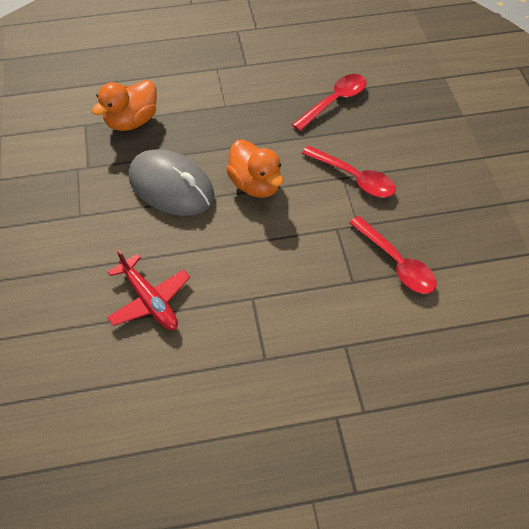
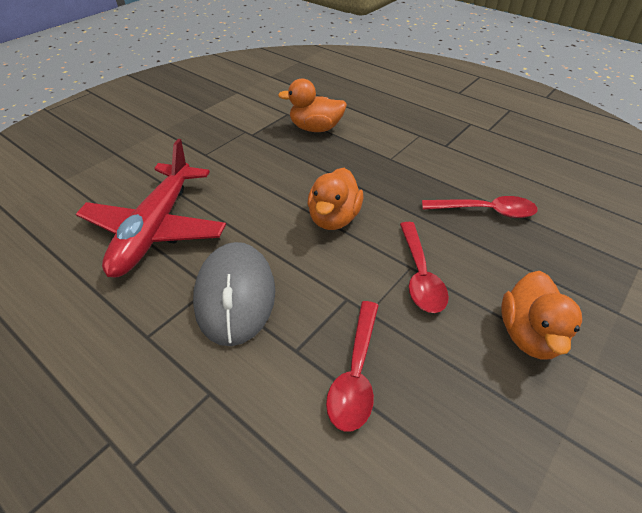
camera: 50 degrees right, 10 degrees down
(149, 300) = (156, 229): red plane -> red plane, size x1.69
(171, 186) = (278, 178): grey mouse -> grey mouse (235, 295)
(442, 165) = (529, 335): none -> orange duck

